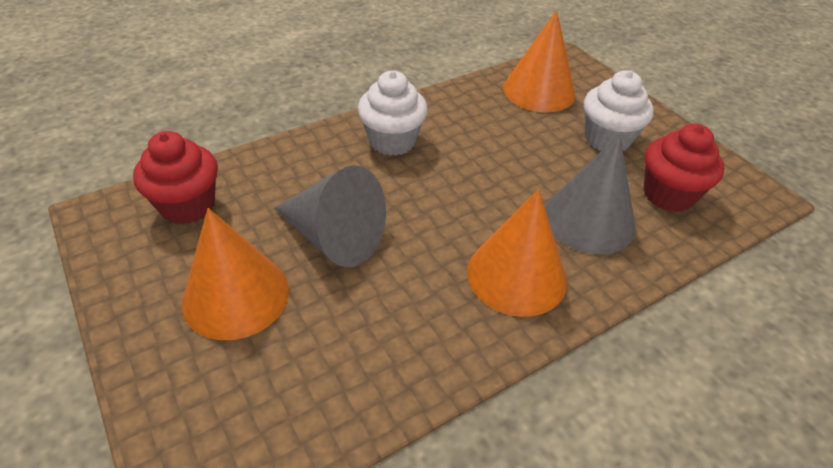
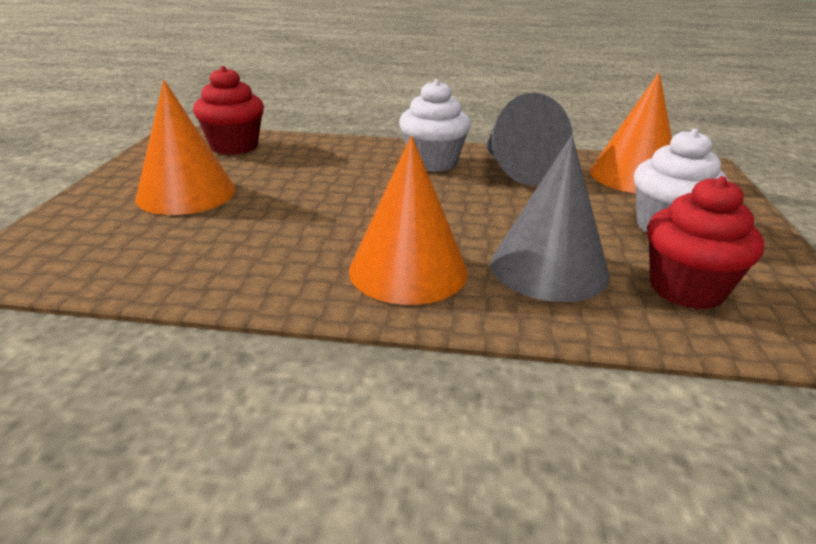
camera: 40 degrees right, 15 degrees down
(334, 237) = (298, 192): grey cone -> grey cone (517, 169)

